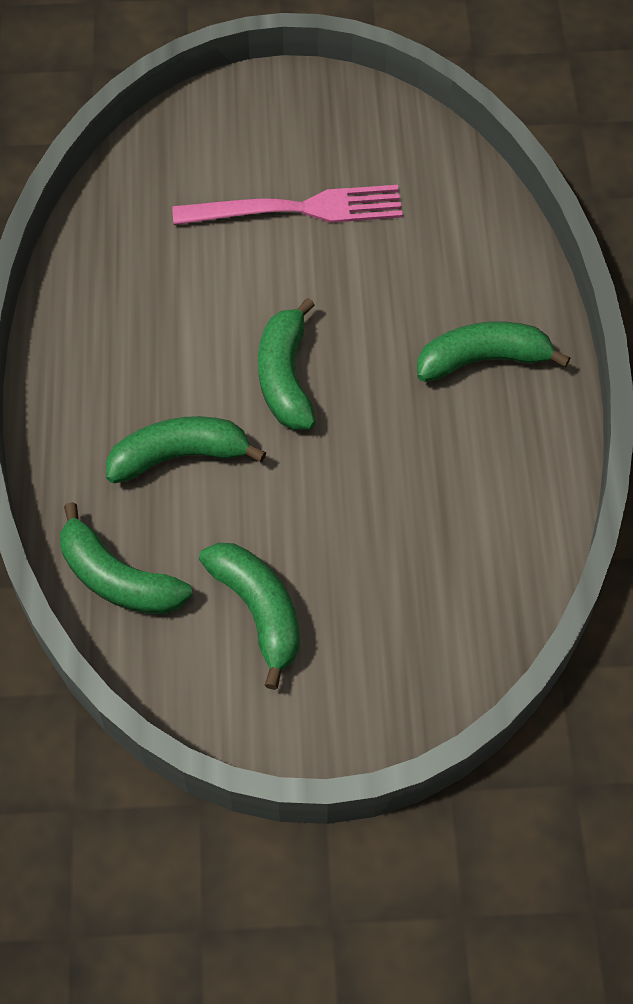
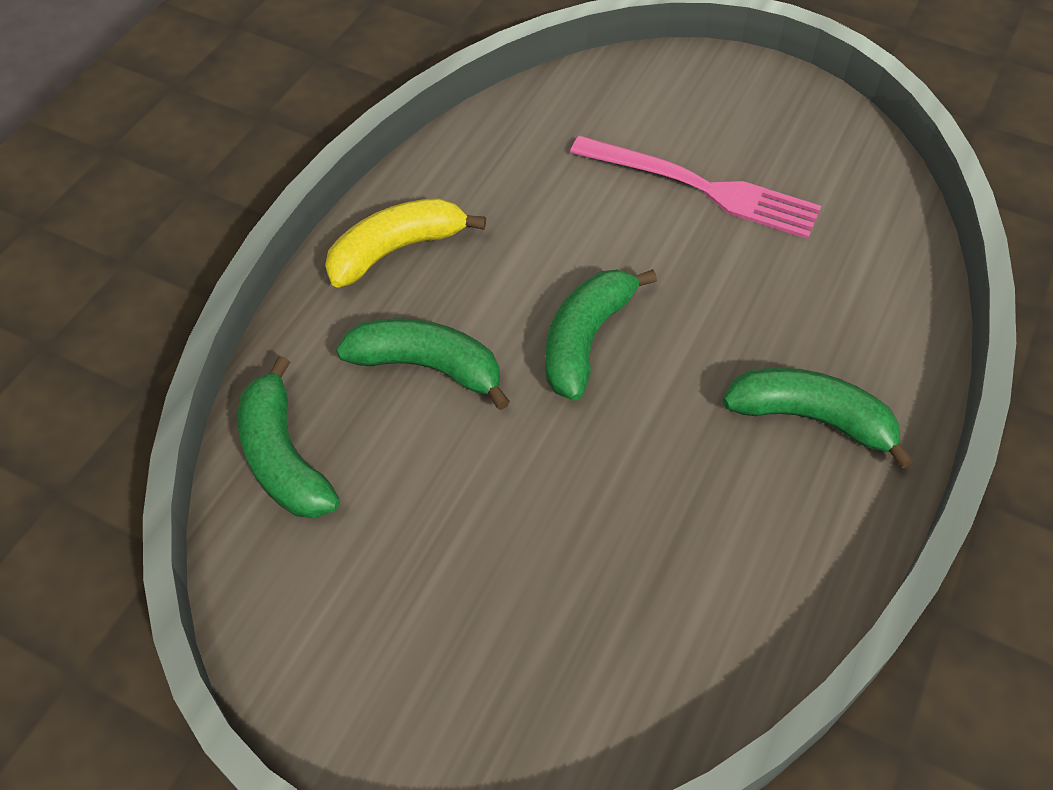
camera: 30 degrees right, 5 degrees down
(87, 374) = (396, 250): none -> yellow banana
(258, 611) = (397, 565): green banana -> none

